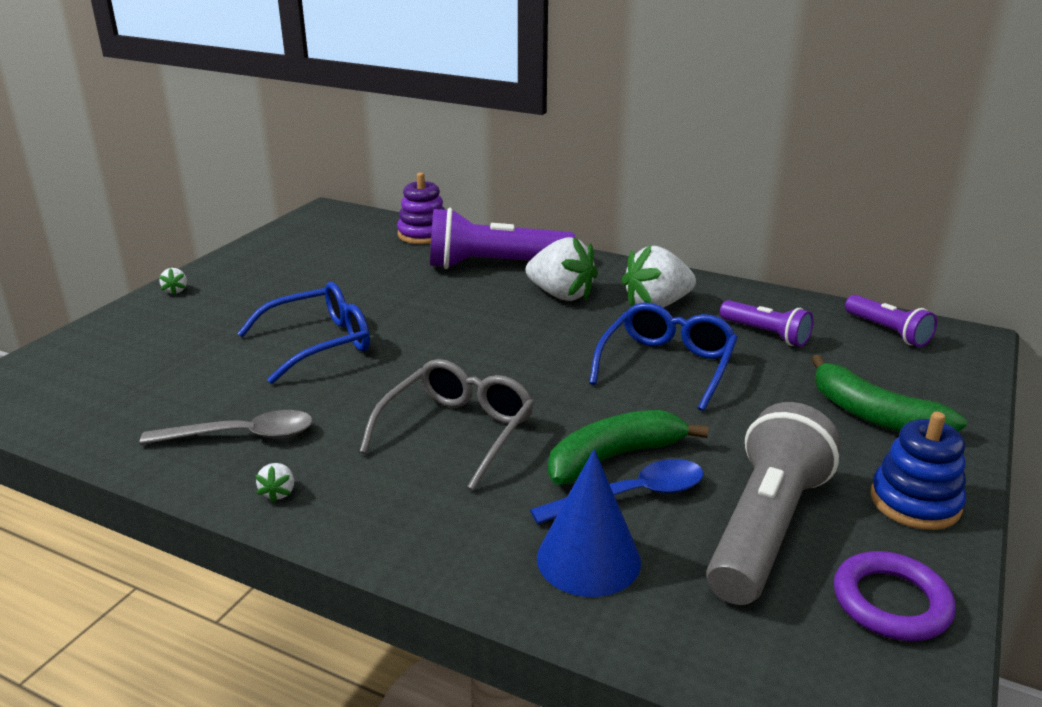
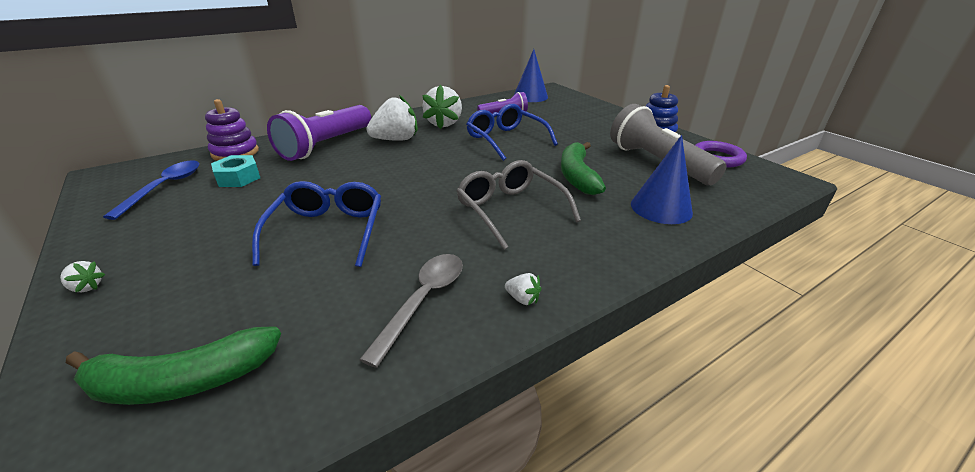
camera: 60 degrees left, 5 degrees up
(376, 260) = (238, 178): none -> turquoise nut
(631, 496) = (614, 182): blue spoon -> blue spoon (165, 187)
(874, 415) = (590, 119): green banana -> green banana (182, 381)
(887, 332) = (530, 96): purple flashlight -> blue cone

